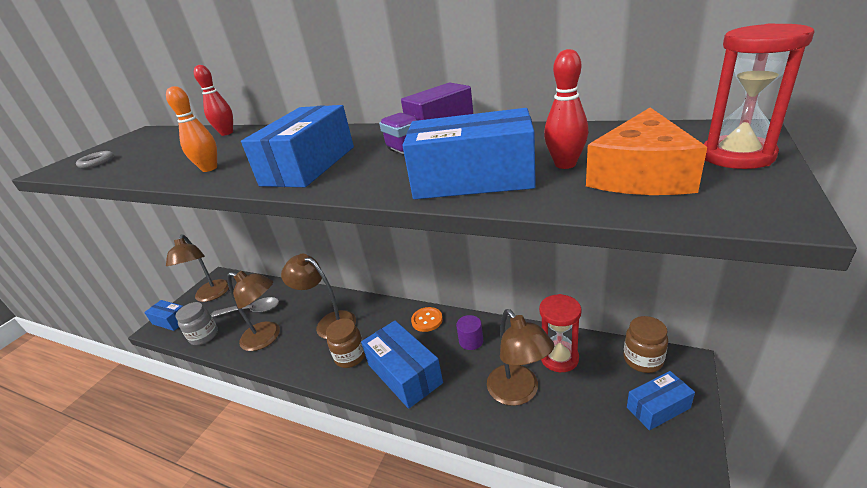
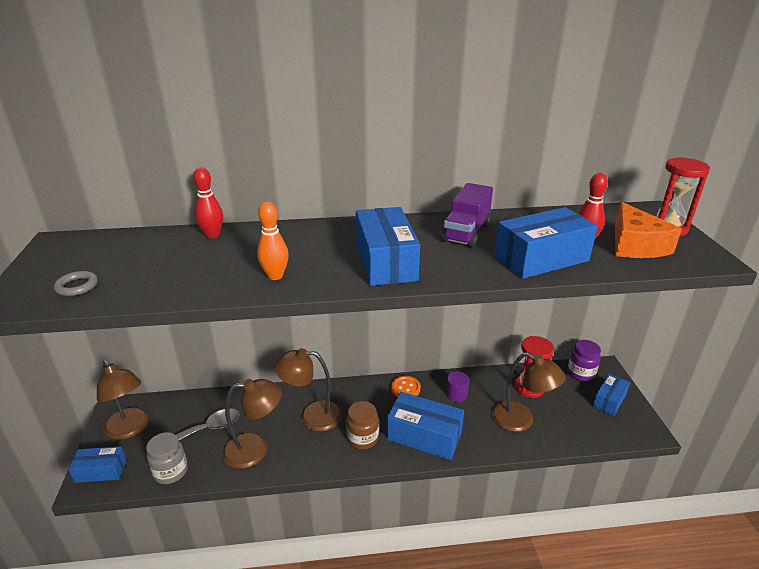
camera: 35 degrees left, 0 degrees up
(643, 360) = (581, 373): brown jar -> purple jar

